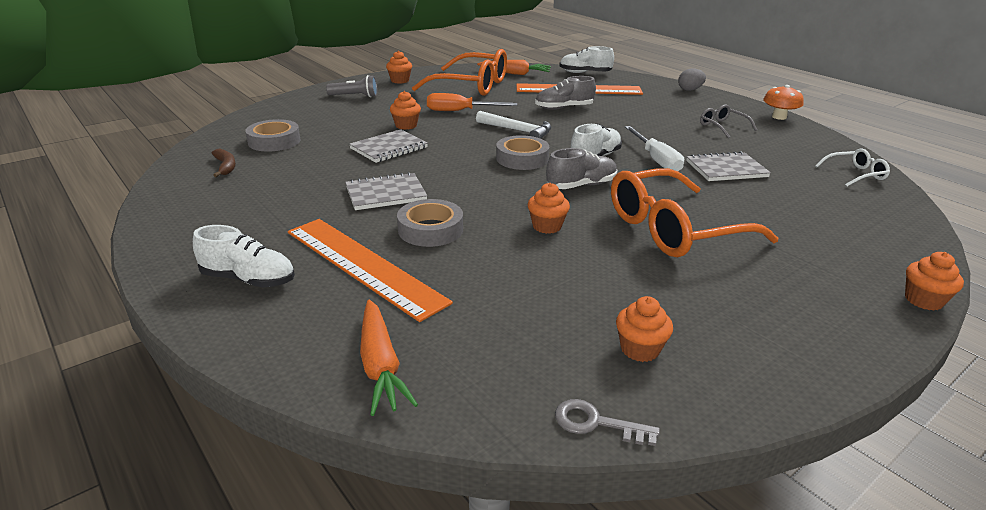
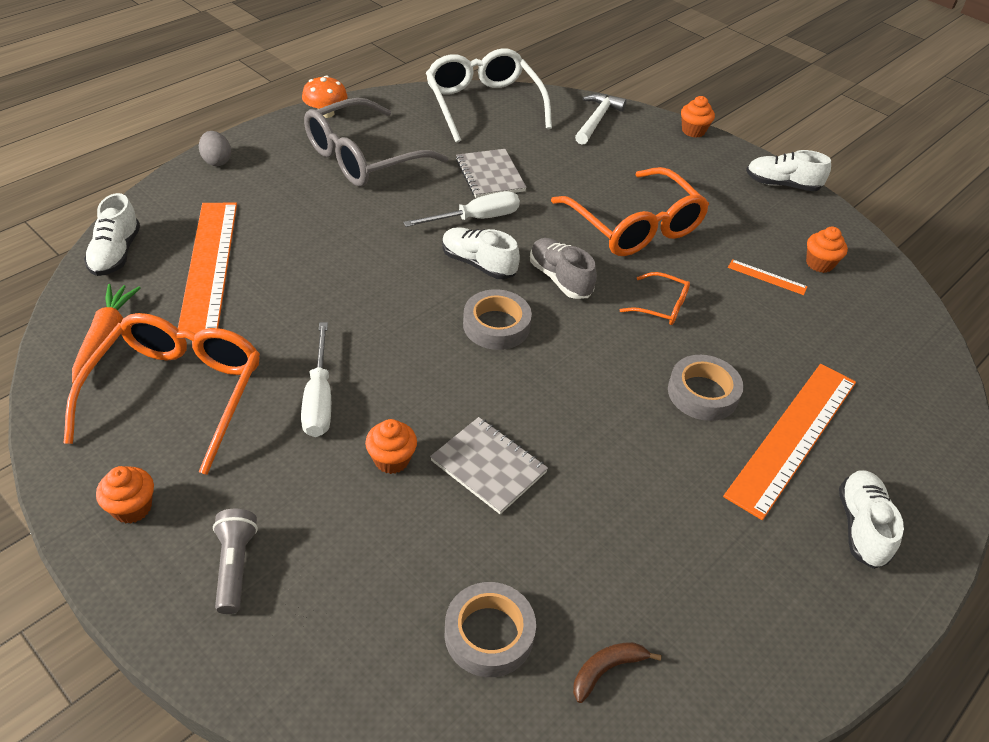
camera: 100 degrees left, 15 degrees up
(380, 365) = (916, 400): orange carrot -> none
(386, 194) = (634, 445): grey notebook -> none
(460, 111) = (319, 399): orange screwdriver -> white screwdriver
(518, 131) = (399, 330): white hammer -> white hammer (597, 120)
(547, 226) = (661, 306): orange cupcake -> orange glasses
(564, 108) = (299, 283): grey shoe -> none
(596, 423) = (903, 289): grey key -> none
(602, 299) = (767, 277): none -> orange ruler
(722, 126) = (363, 158): grey glasses -> grey glasses, size x2.17
(829, 358) = (782, 184): none -> white shoe
(855, 174) = (483, 104): white glasses -> white glasses, size x2.17

